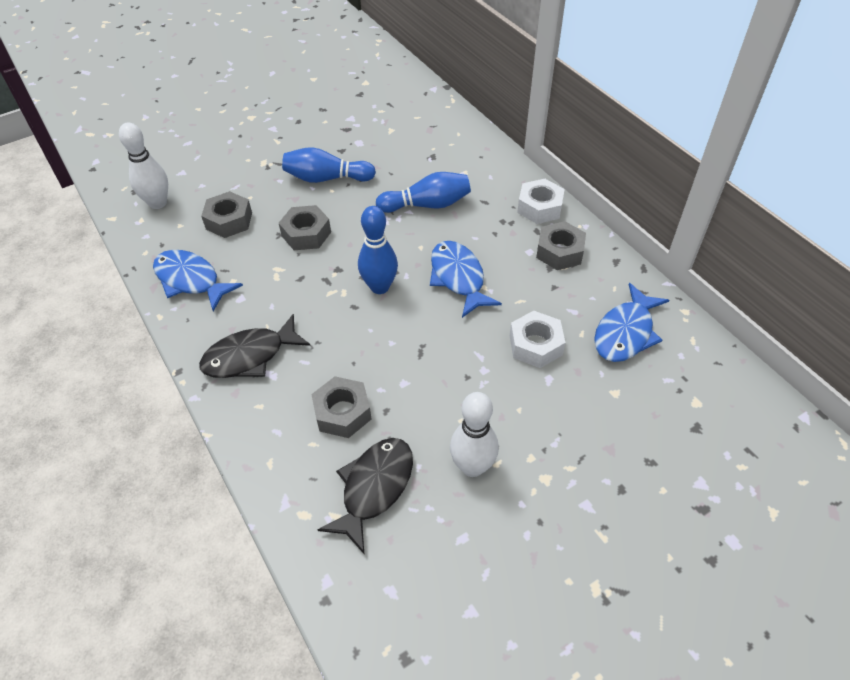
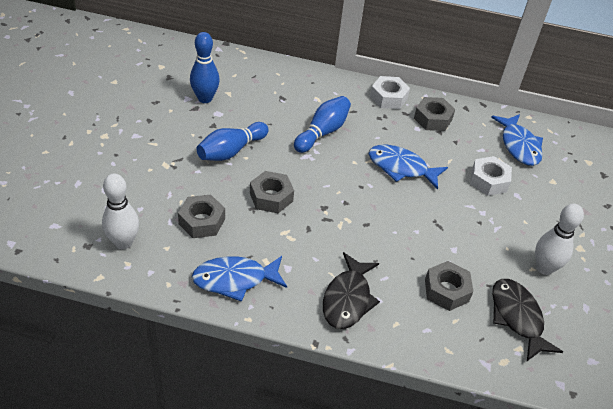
camera: 50 degrees left, 5 degrees down
(380, 287) = (365, 202): blue bowling pin -> blue bowling pin (205, 98)

